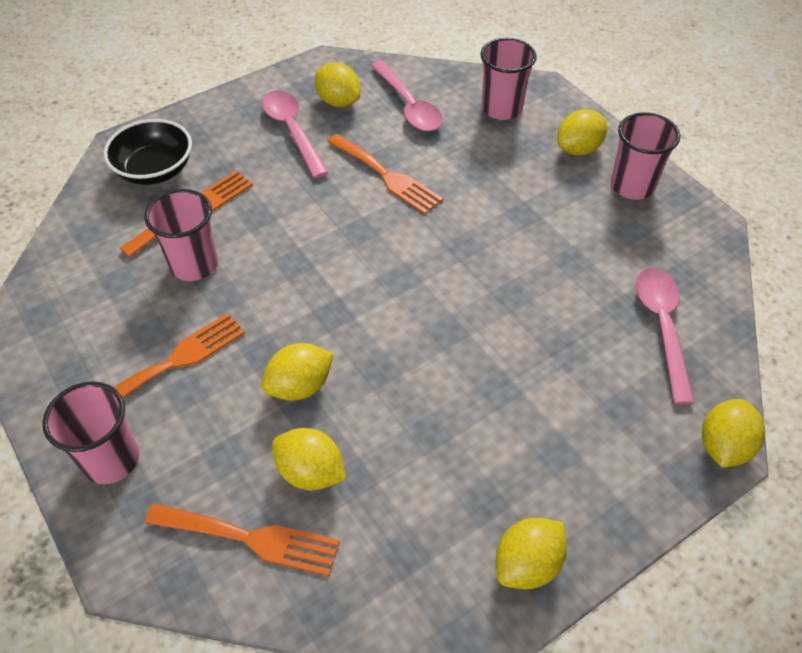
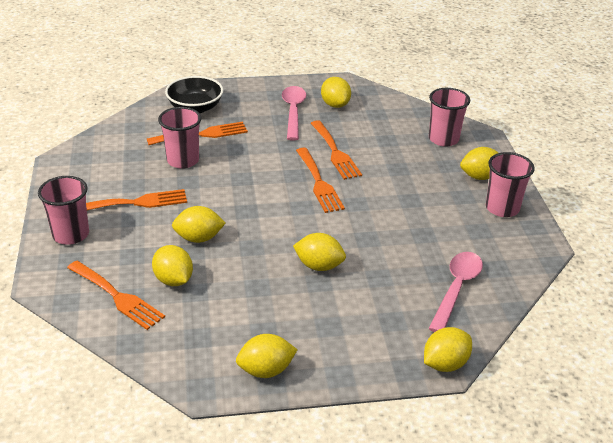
camera: 25 degrees right, 15 degrees down
(398, 232) = (319, 183): none -> orange fork
(409, 106) = (380, 120): pink spoon -> none
(483, 363) = (319, 266): none -> yellow lemon

